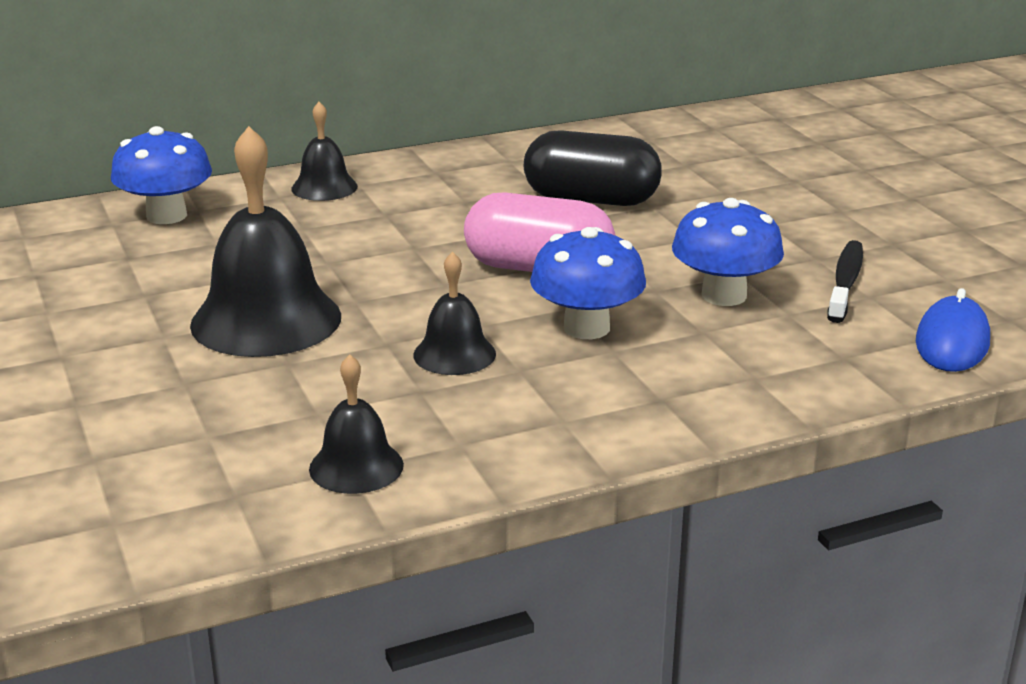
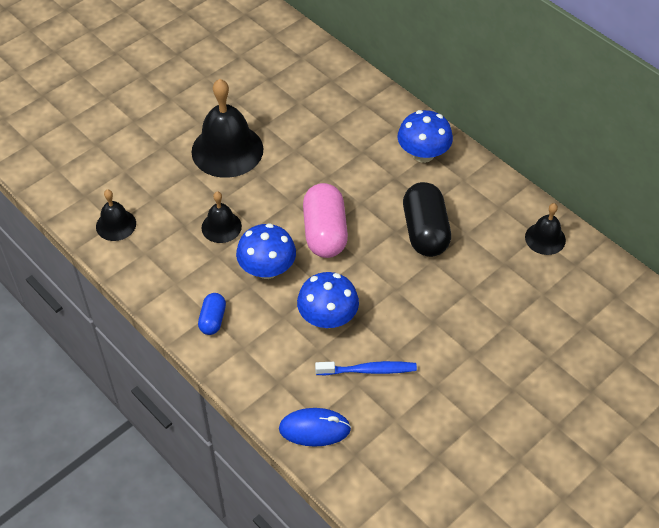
camera: 70 degrees right, 25 degrees up
(166, 216) = (319, 72): blue mushroom -> blue mushroom (423, 154)
(324, 187) = (383, 116): black bell -> black bell (545, 238)
(676, 396) = (213, 320): none -> blue capsule
(845, 282) = (368, 370): black toothbrush -> blue toothbrush

